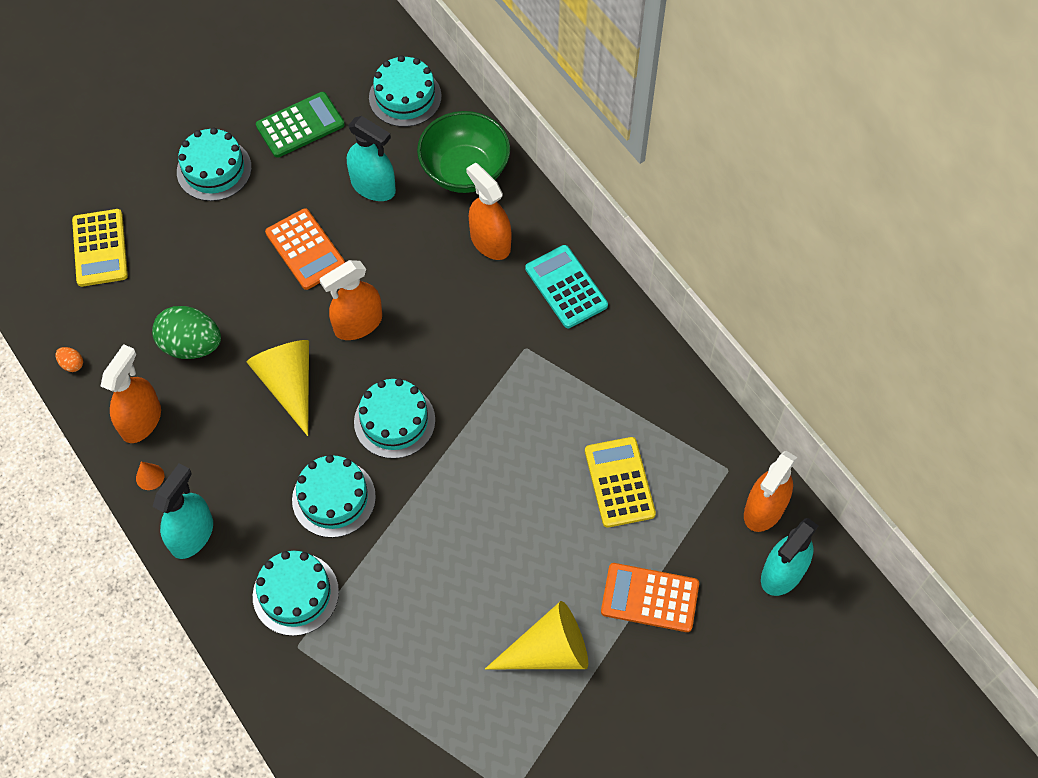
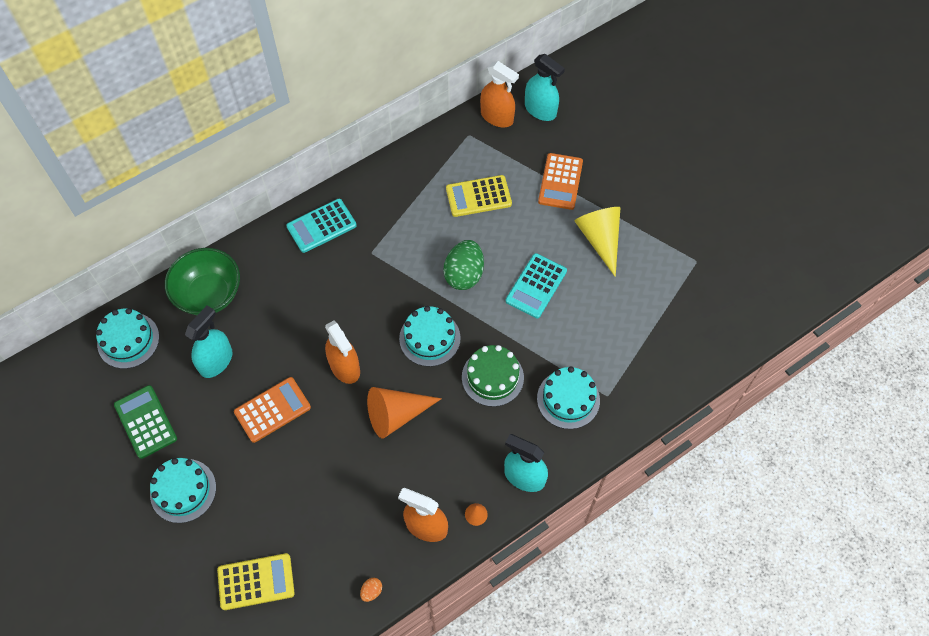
camera: 90 degrees left, 0 degrees up
(191, 345) = (358, 493): green egg -> green egg (464, 274)
(289, 384) = (396, 415): yellow cone -> orange cone
(333, 498) = (492, 377): turquoise cake -> green cake
(471, 557) = (536, 286): none -> turquoise calculator
(490, 242) = (277, 276): orange spray bottle -> none

